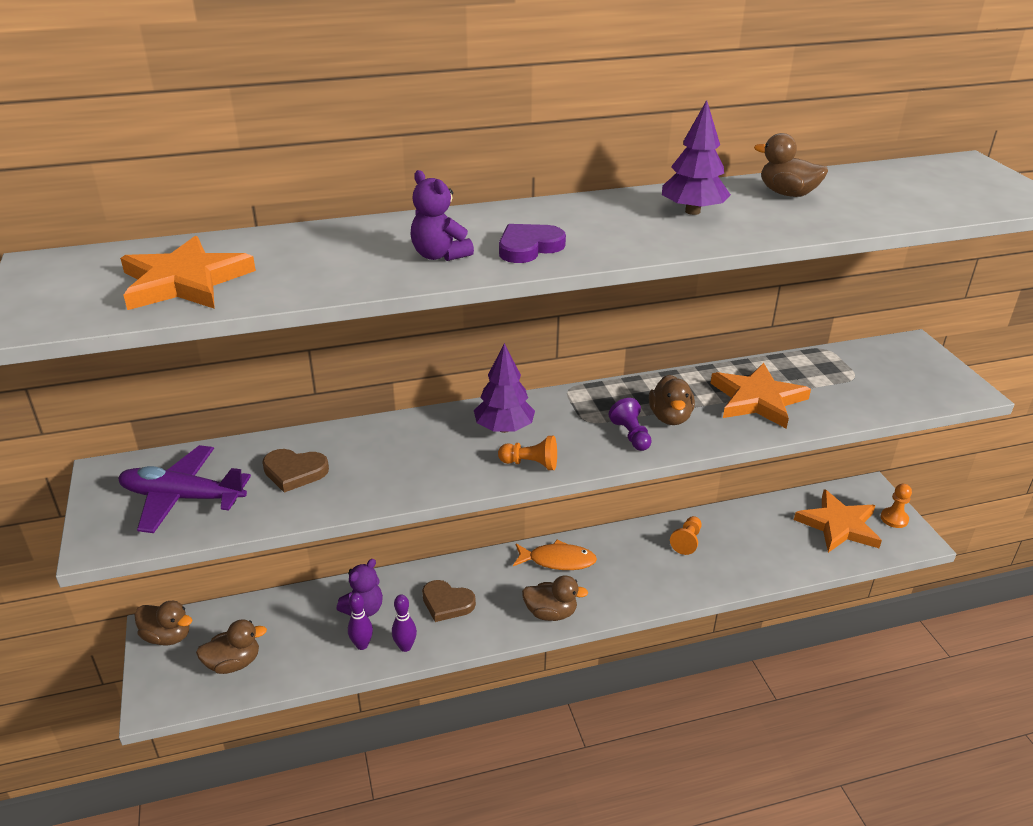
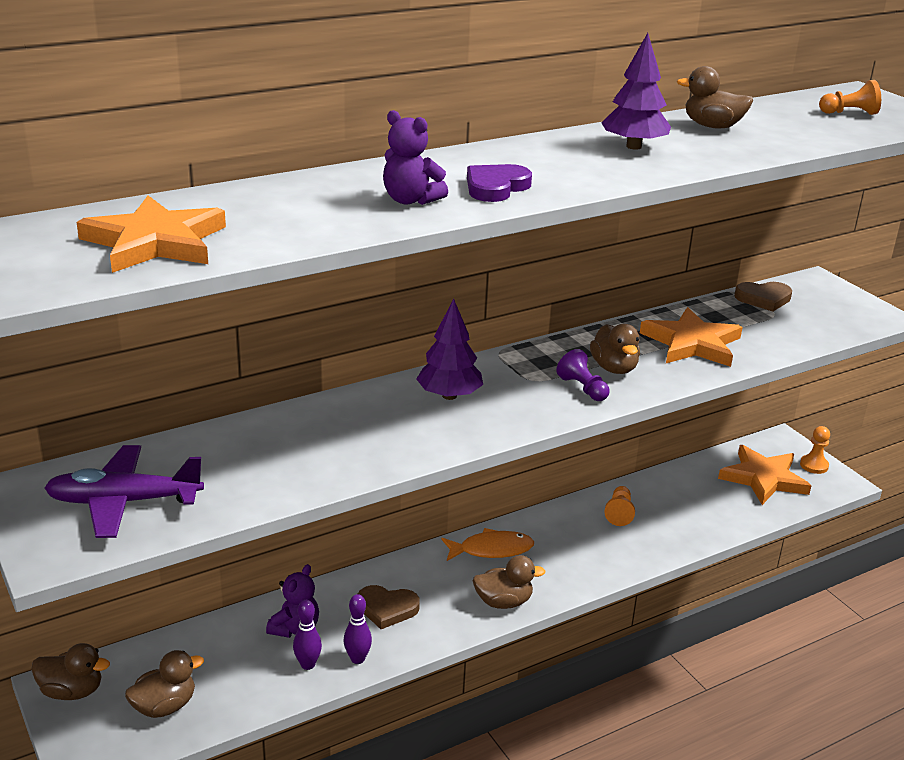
camera: 15 degrees left, 5 degrees down
(294, 472) = (240, 462): brown heart -> brown heart (763, 299)
(530, 464) = (493, 426): orange pawn -> orange pawn (849, 113)

